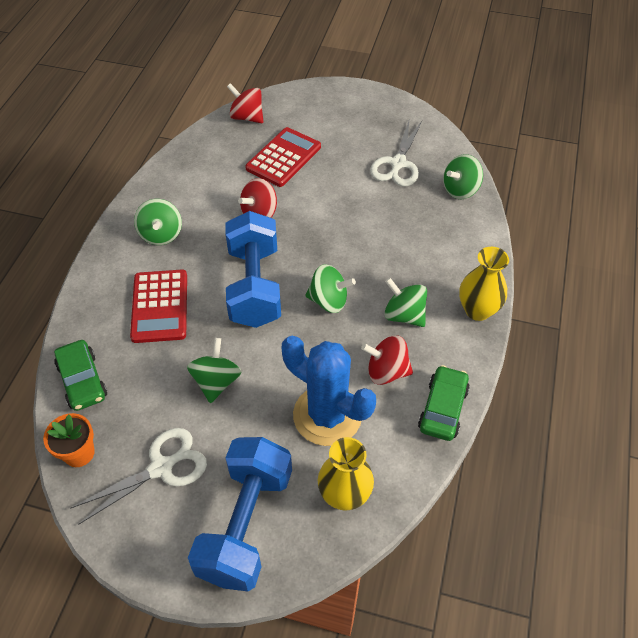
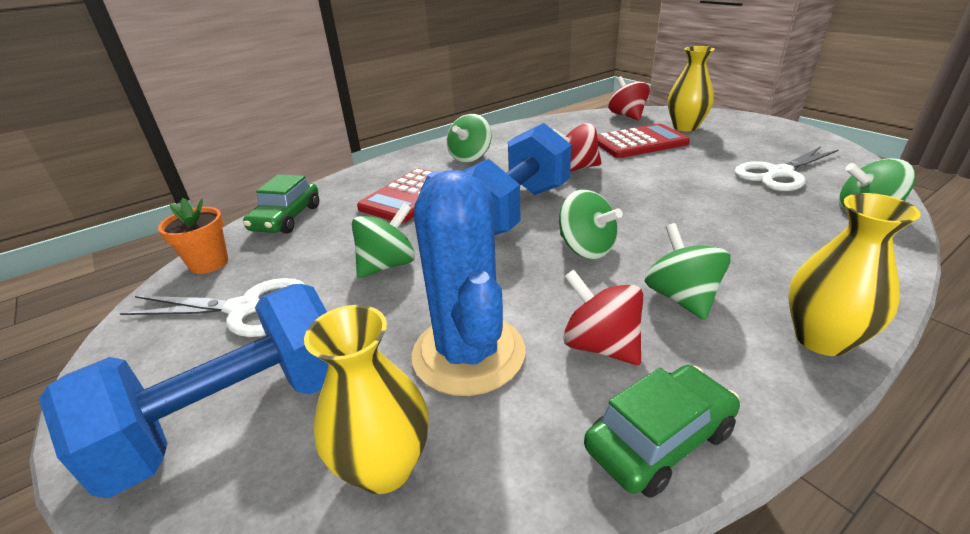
camera: 40 degrees right, 20 degrees down
(304, 120) = (685, 127): none -> yellow vase

